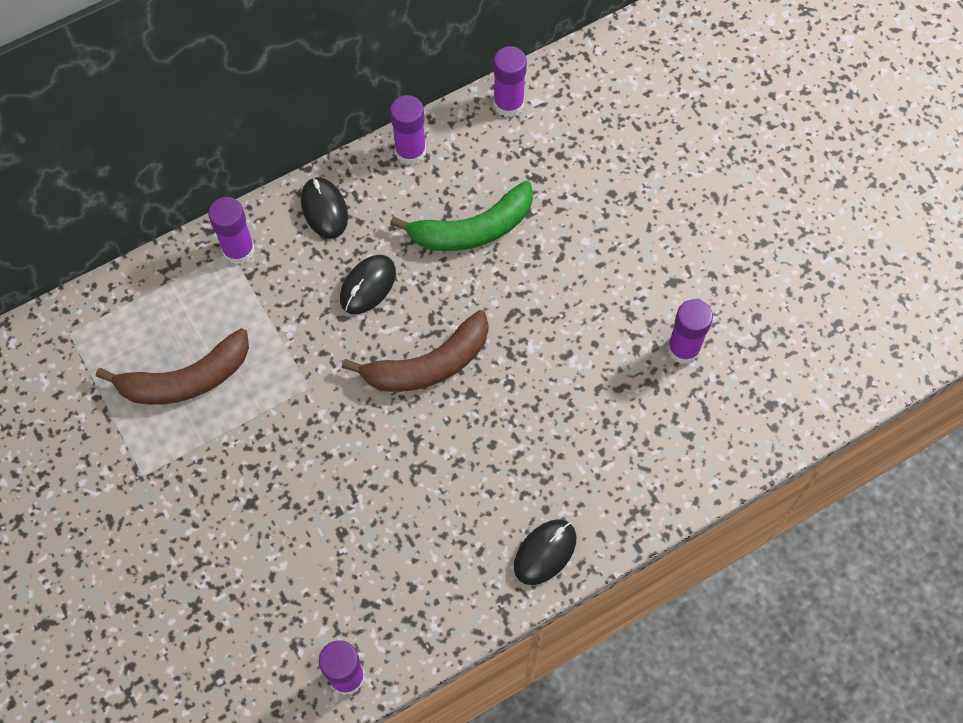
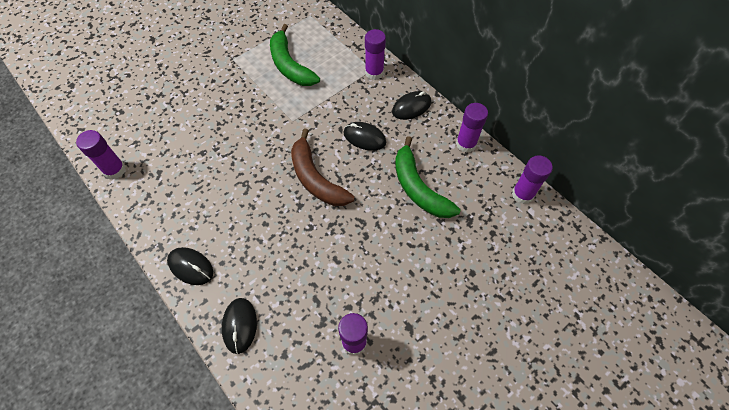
camera: 80 degrees right, 5 degrees down
(186, 379) = (290, 65): brown banana -> green banana
(642, 488) = (239, 325): none -> black mouse

